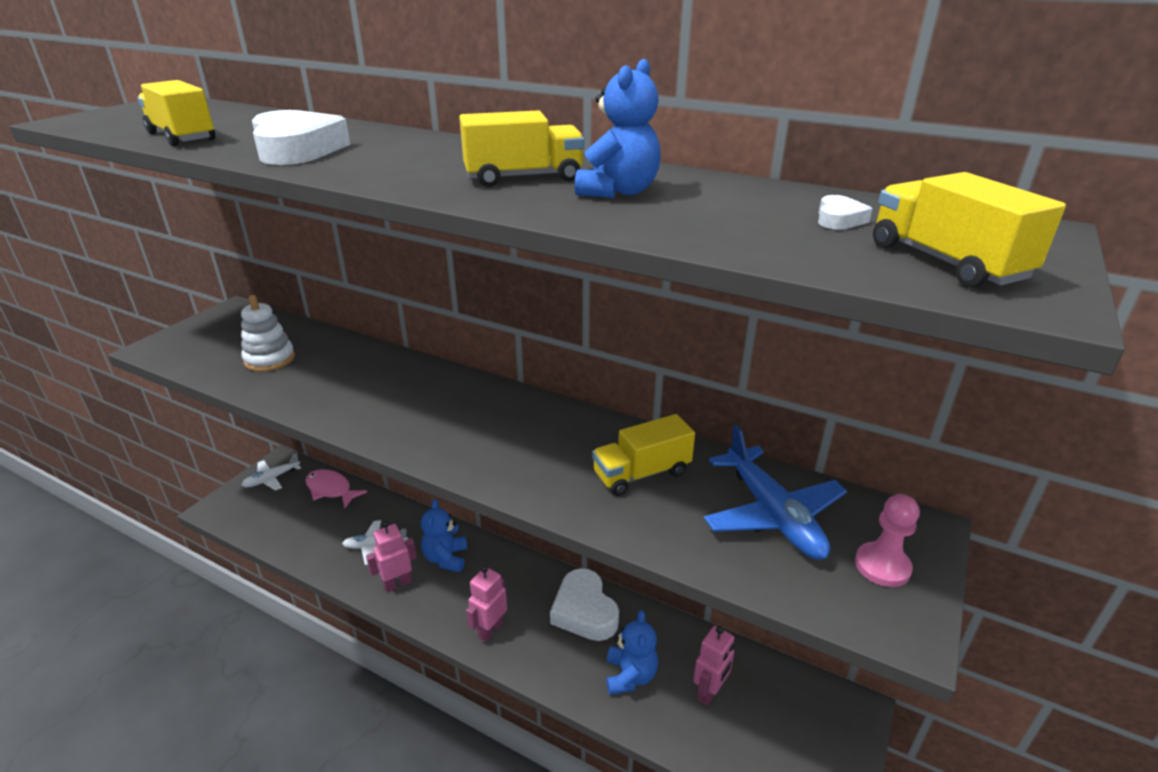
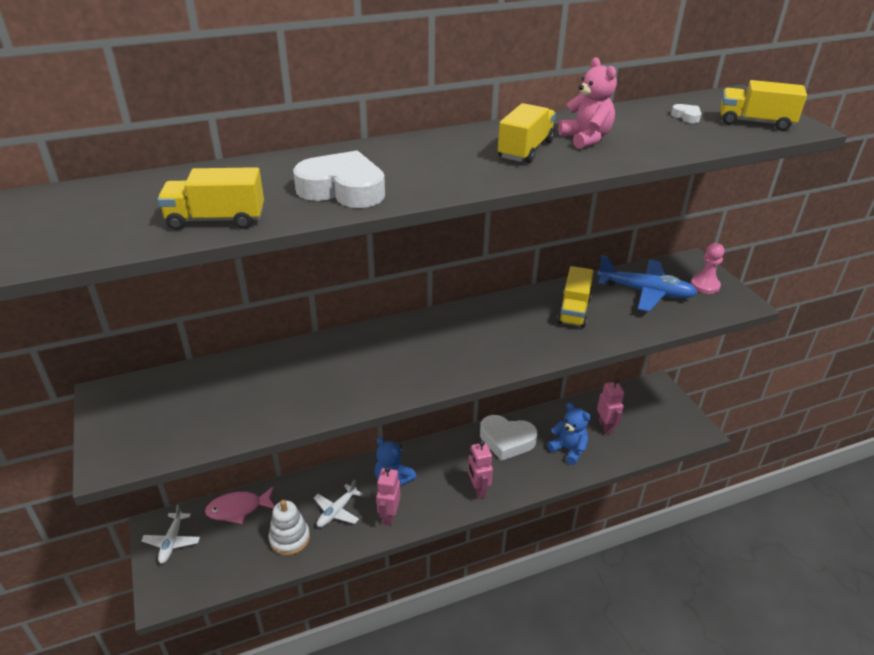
camera: 50 degrees left, 5 degrees up
(269, 359) = (237, 401): white stacking toy -> white stacking toy (289, 538)
(618, 192) = (586, 139): blue teddy bear -> pink teddy bear

